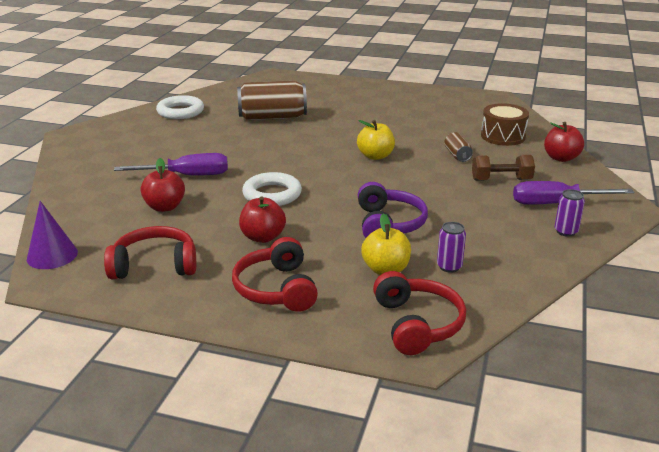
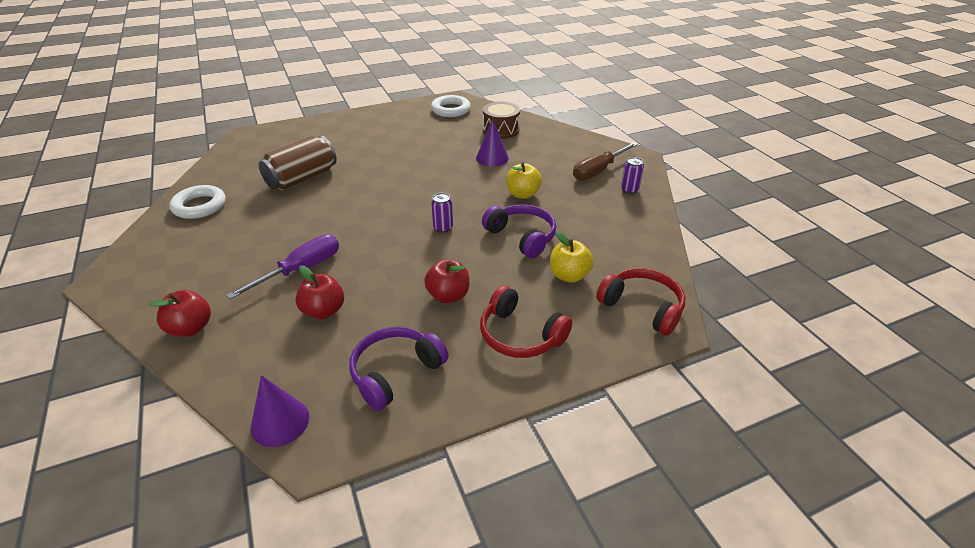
camera: 40 degrees left, 10 degrees up
(154, 265) = (395, 372): red headphones -> purple headphones
(272, 194) = (402, 253): white ring -> white ring (451, 110)
(375, 156) = (436, 182): yellow apple -> yellow apple (522, 194)
(449, 267) = (602, 251): purple can -> purple can (443, 228)
(457, 155) = (492, 158): brown can -> purple cone
(501, 180) = (545, 166): brown dumbbell -> none
(556, 203) = (598, 171): purple screwdriver -> brown screwdriver
(561, 158) = (557, 134): red apple -> red apple (191, 328)

